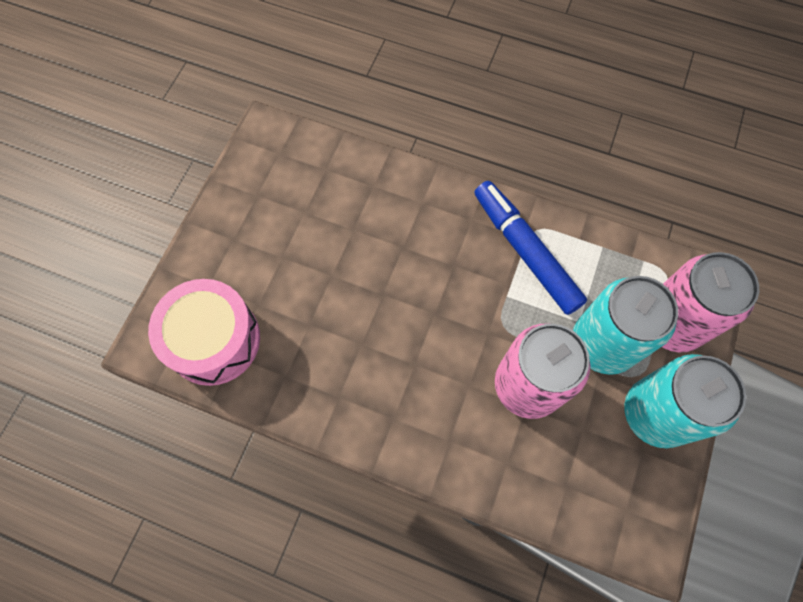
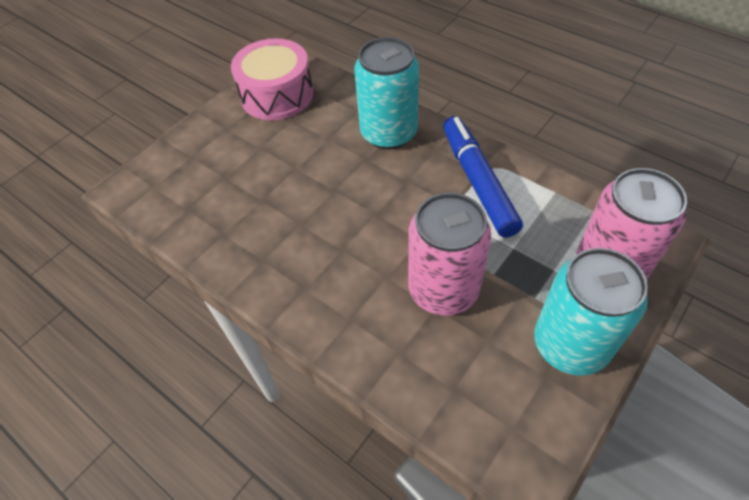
camera: 20 degrees right, 15 degrees down
(214, 340) = (177, 195): pink drum -> pink drum (277, 95)
(603, 343) = (531, 270): turquoise can -> turquoise can (389, 133)

